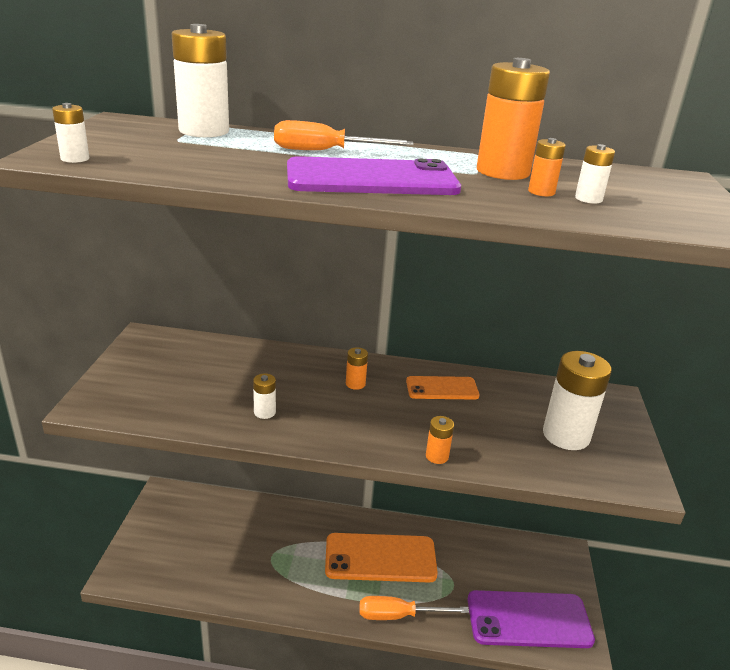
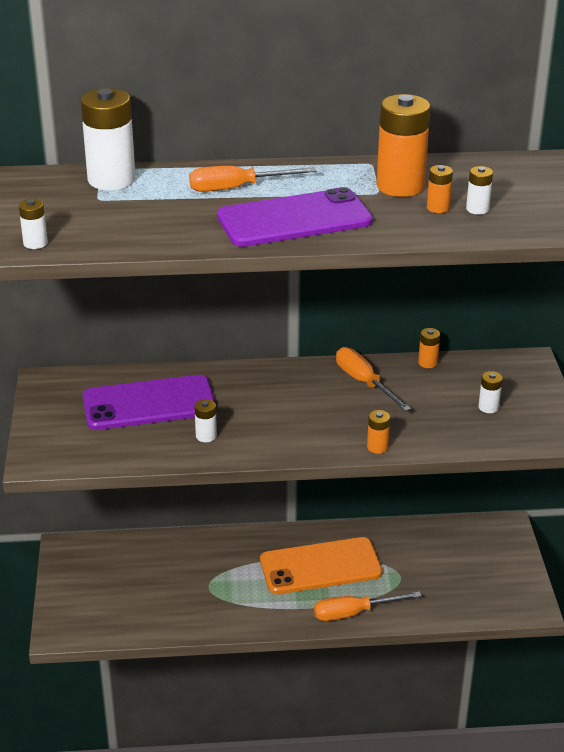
camera: 10 degrees left, 5 degrees up
(355, 384) = (280, 393): orange battery -> orange battery (427, 363)
(442, 388) = (364, 382): orange phone -> orange screwdriver
(529, 619) = (479, 592): purple phone -> purple phone (149, 403)
(566, 435) = (488, 407): white battery -> white battery, size x0.46

